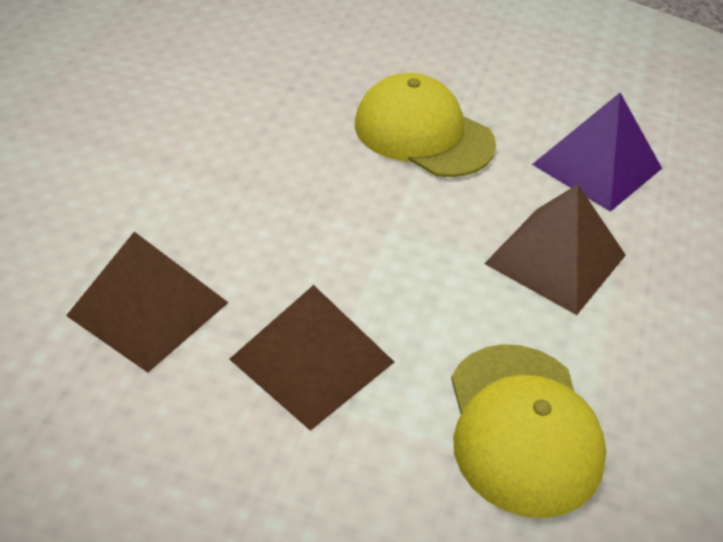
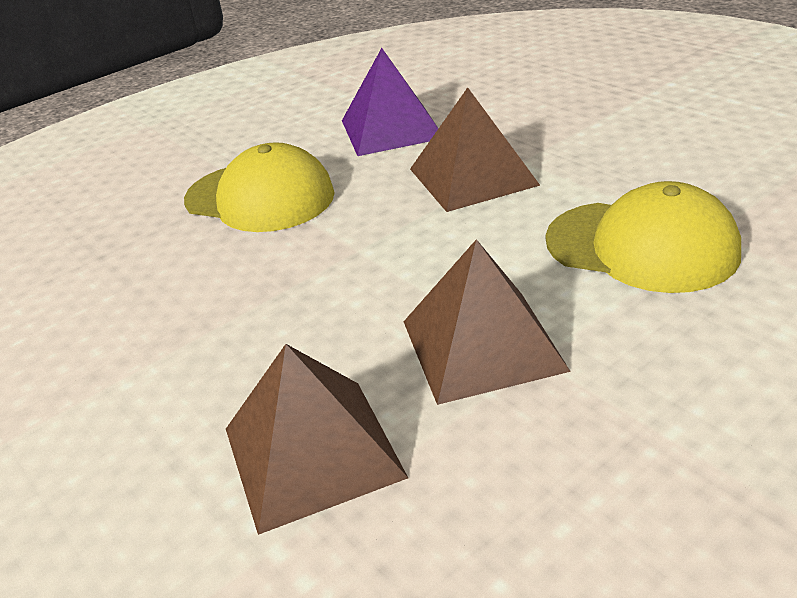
camera: 50 degrees left, 10 degrees down
(423, 134) = (260, 197): yellow cap -> yellow cap turned 135 degrees counterclockwise

